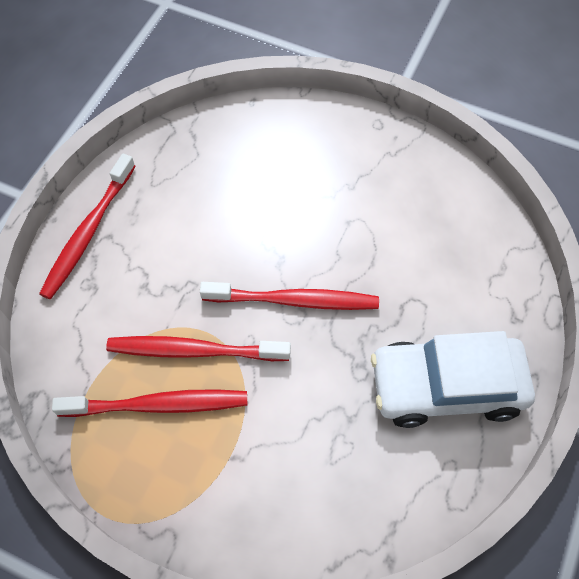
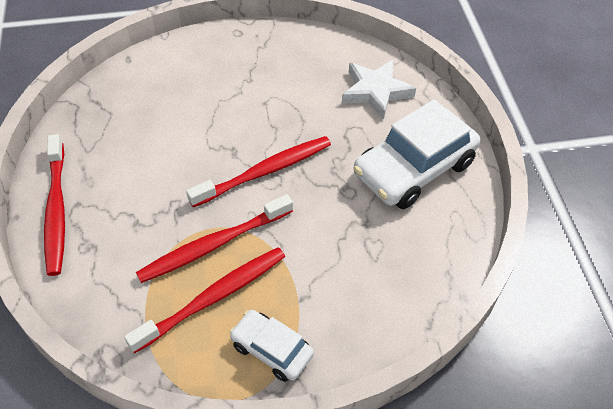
camera: 35 degrees left, 10 degrees down
(171, 491) = (271, 350): none -> white car
(473, 272) = (376, 91): none -> white star

